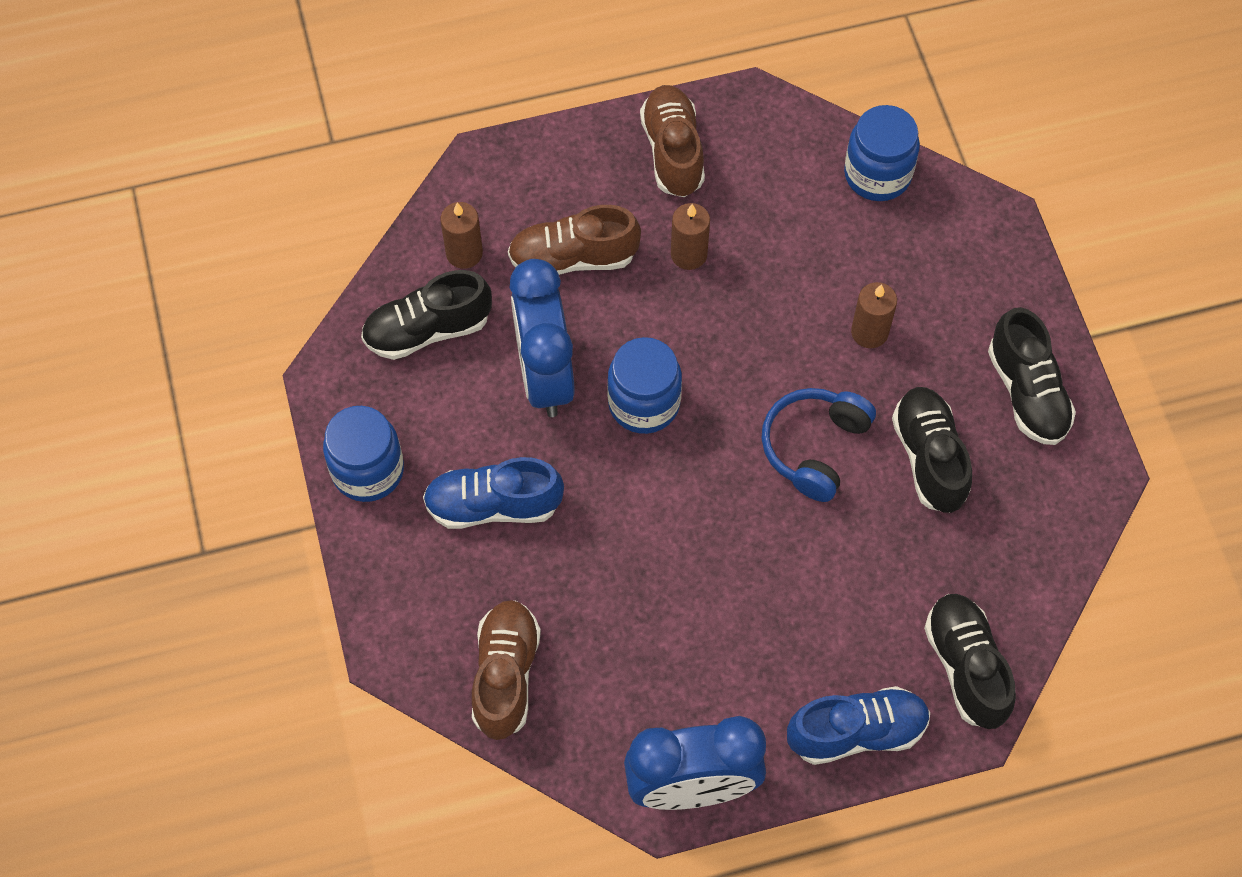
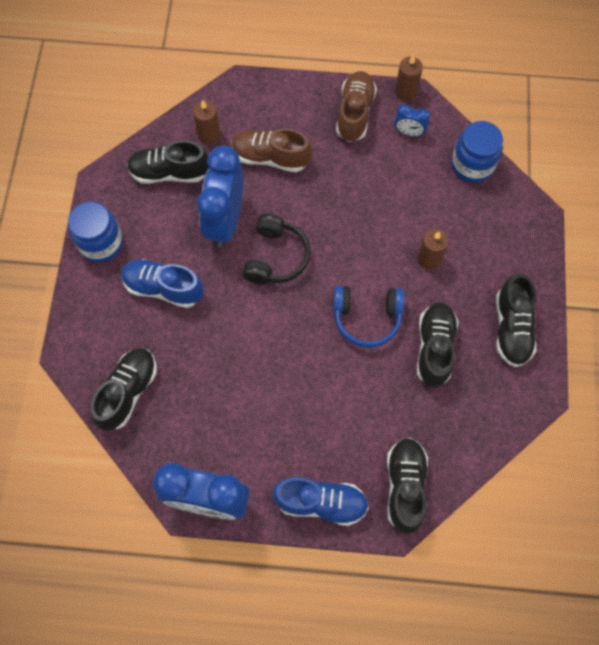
camera: 20 degrees right, 5 degrees up
(505, 675) = (128, 392): brown shoe -> black shoe
(644, 403) = (276, 257): blue jar -> black headphones
(689, 254) = (339, 177): brown candle -> brown candle (405, 92)
(765, 155) = (409, 132): none -> blue clock
(814, 447) = (367, 318): blue headphones -> blue headphones turned 135 degrees counterclockwise

